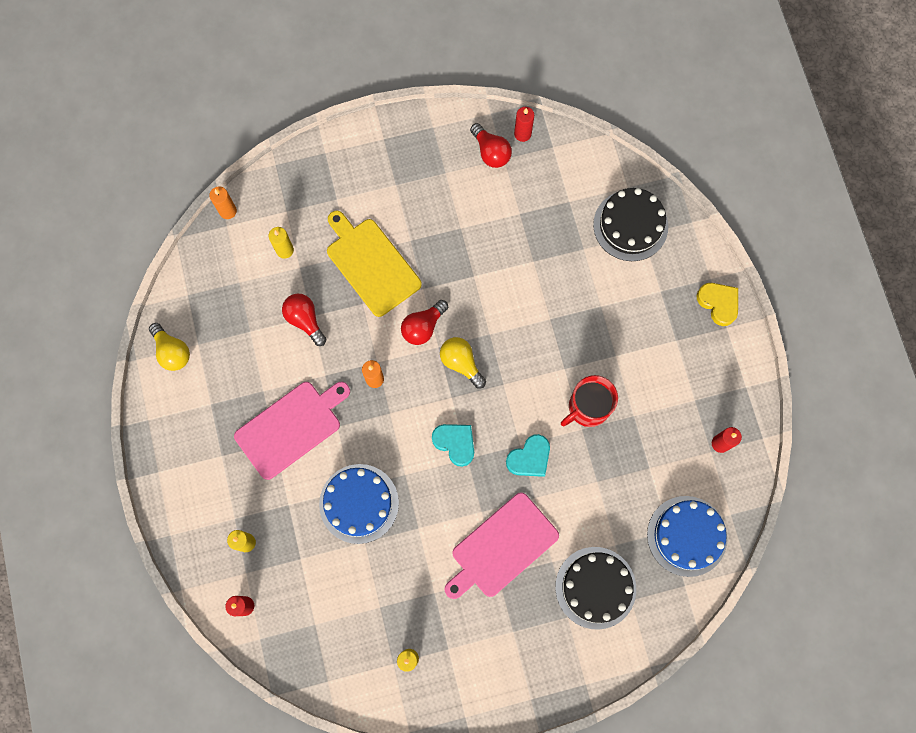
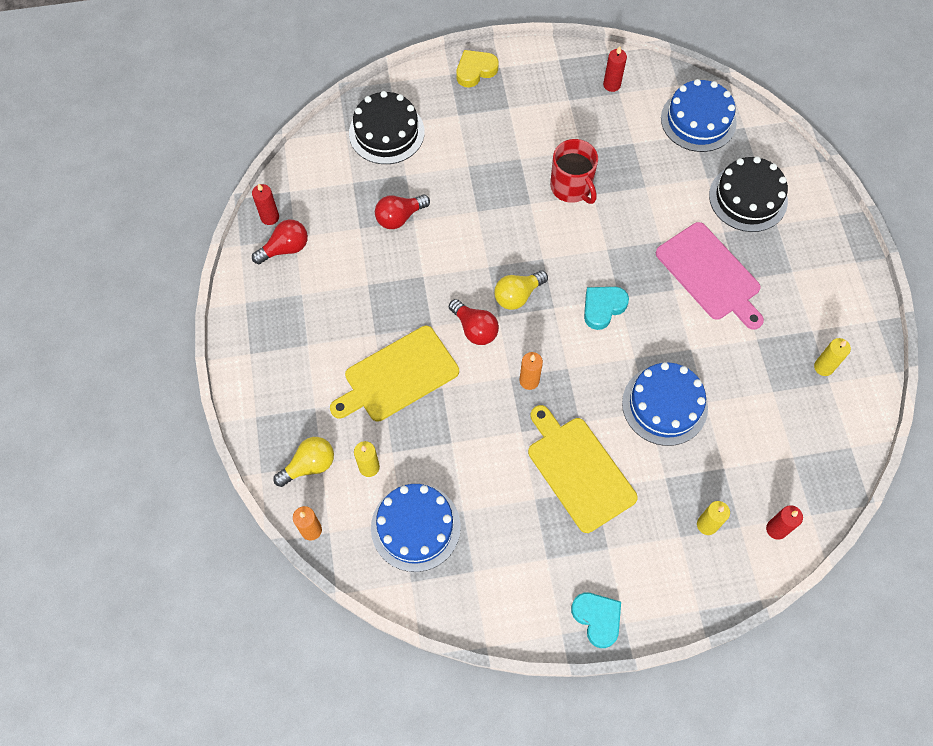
camera: 85 degrees left, 10 degrees down
(172, 351) = (480, 602): yellow light bulb -> yellow light bulb (309, 465)
(234, 293) = (415, 527): none -> blue cake
(291, 427) = (578, 470): pink cutting board -> yellow cutting board
(305, 320) = (455, 449): red light bulb -> red light bulb (399, 217)
(529, 458) = (620, 242): turquoise heart -> turquoise heart (597, 618)

